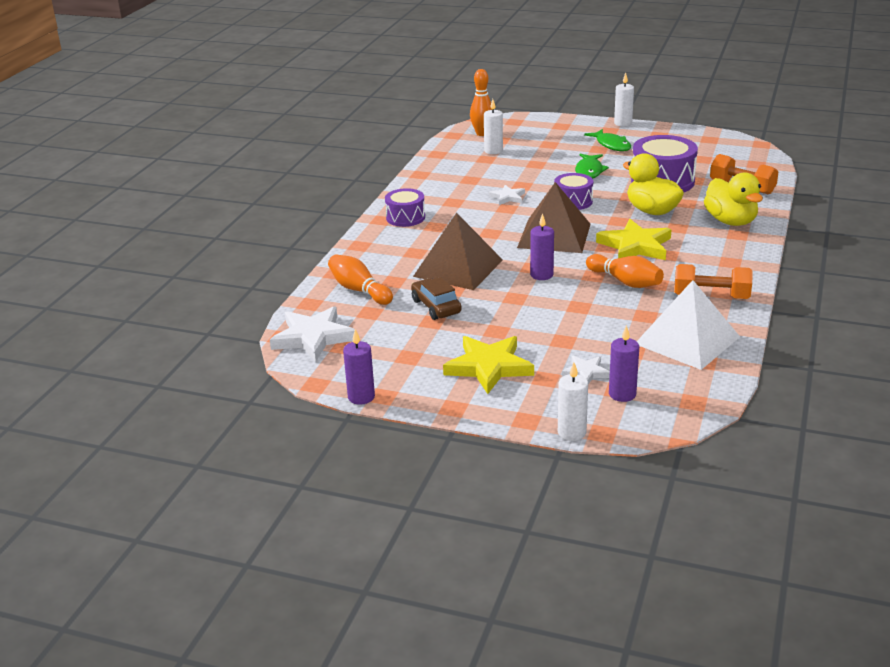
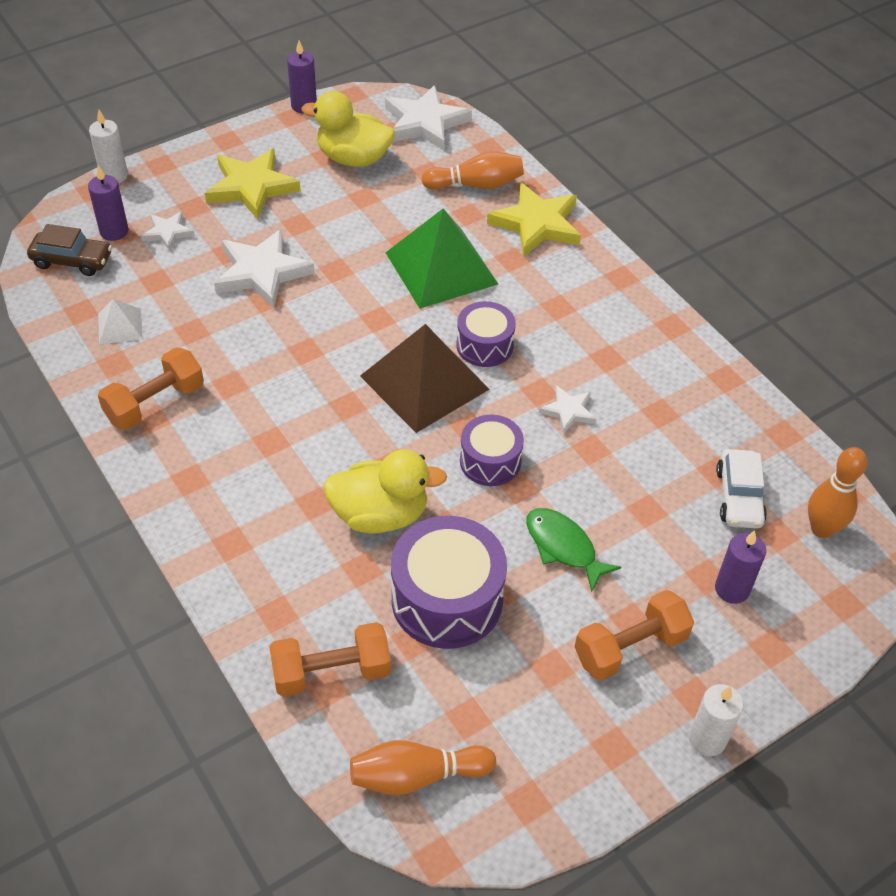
camera: 125 degrees right, 20 degrees up
(405, 217) = (606, 297): purple drum -> purple drum (484, 345)
(436, 306) = (385, 213): brown car -> brown car (72, 260)
(458, 268) = (441, 268): brown pyramid -> green pyramid
(493, 151) = (739, 497): white candle -> white car
(541, 275) = (354, 314): purple candle -> purple candle (732, 589)
(560, 319) = (262, 272): none -> white star
(611, 145) = (630, 648): green fish -> orange dumbbell
(625, 282) = (263, 363): orange bowling pin -> orange bowling pin (417, 775)
(635, 246) = (320, 429): yellow star -> yellow star (537, 224)
(687, 340) = (120, 326): white pyramid -> white pyramid, size x0.47
(731, 221) = (265, 567): yellow duck -> yellow duck (353, 158)

